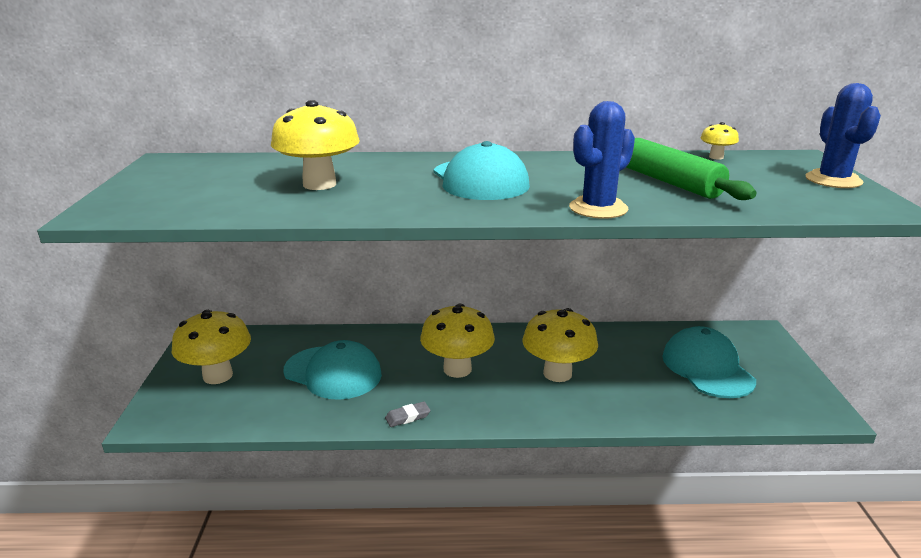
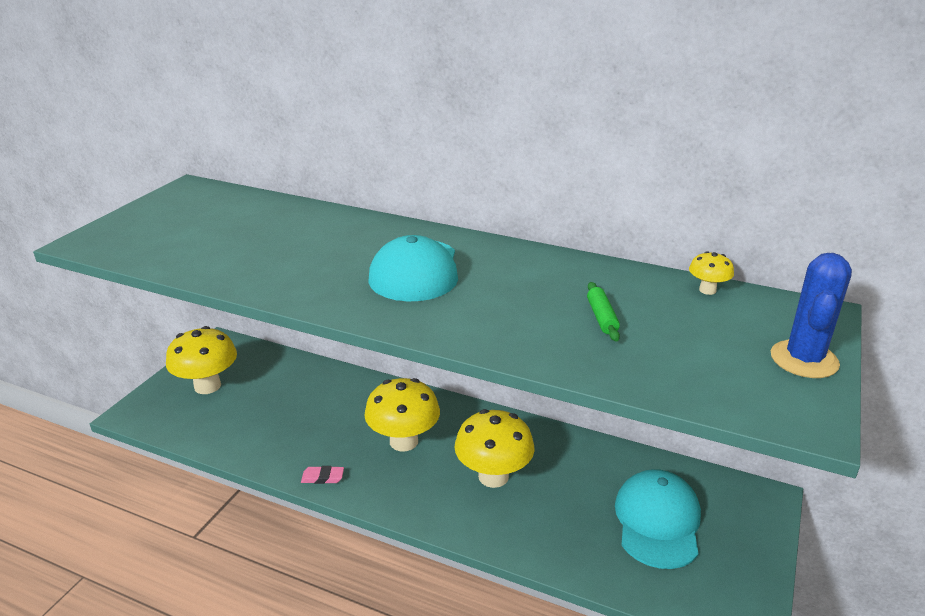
camera: 25 degrees right, 5 degrees up
(319, 184) = (274, 244): yellow mushroom -> none
(333, 373) = (296, 411): turquoise cap -> none
(408, 417) = (322, 477): grey eraser -> pink eraser
(598, 208) = (480, 337): blue cactus -> none
(670, 182) = (601, 317): green rolling pin -> green rolling pin, size x0.49

